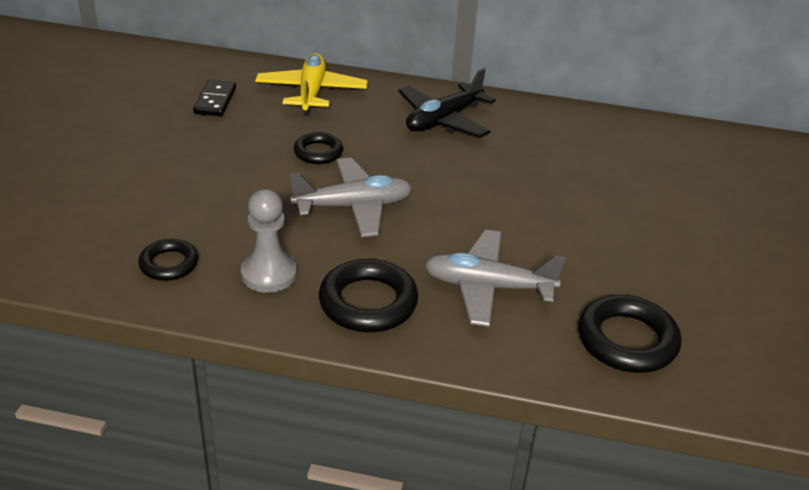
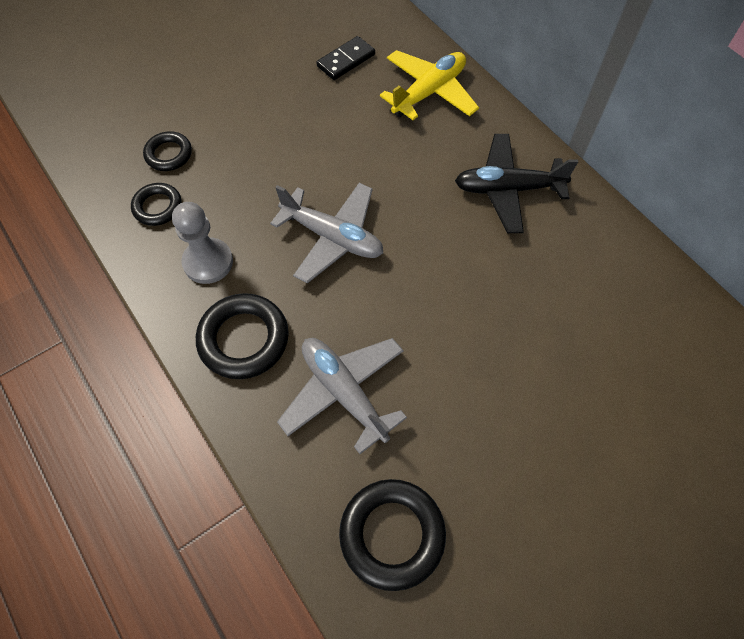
camera: 45 degrees right, 25 degrees up
(318, 152) = (366, 162): black ring -> black ring (169, 154)

